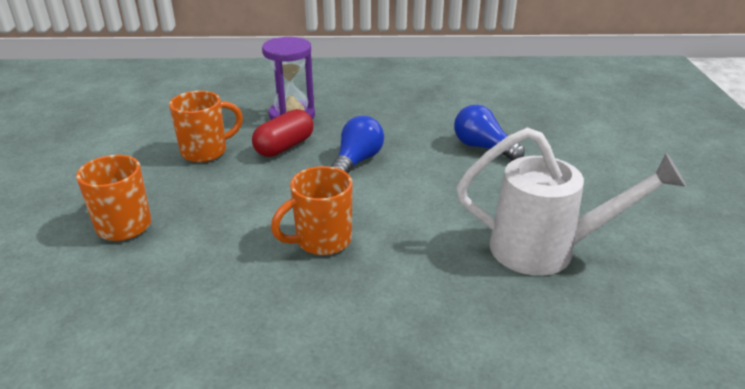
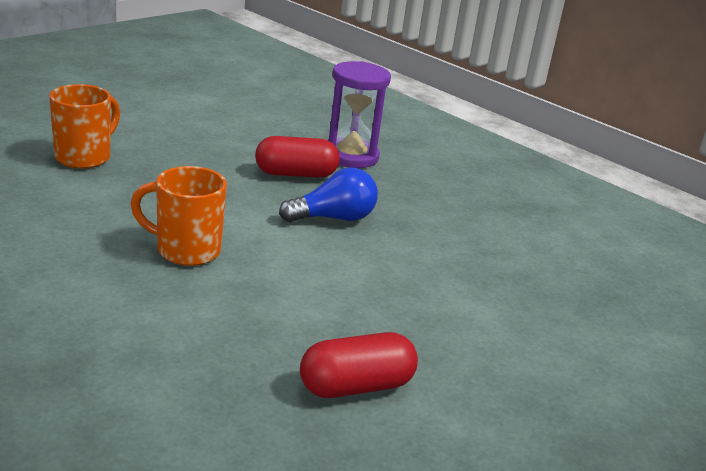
camera: 40 degrees right, 5 degrees down
(206, 151) = (229, 144): orange mug -> none
(483, 147) = (481, 279): blue light bulb -> none
(547, 250) = (356, 386): white watering can -> red capsule

